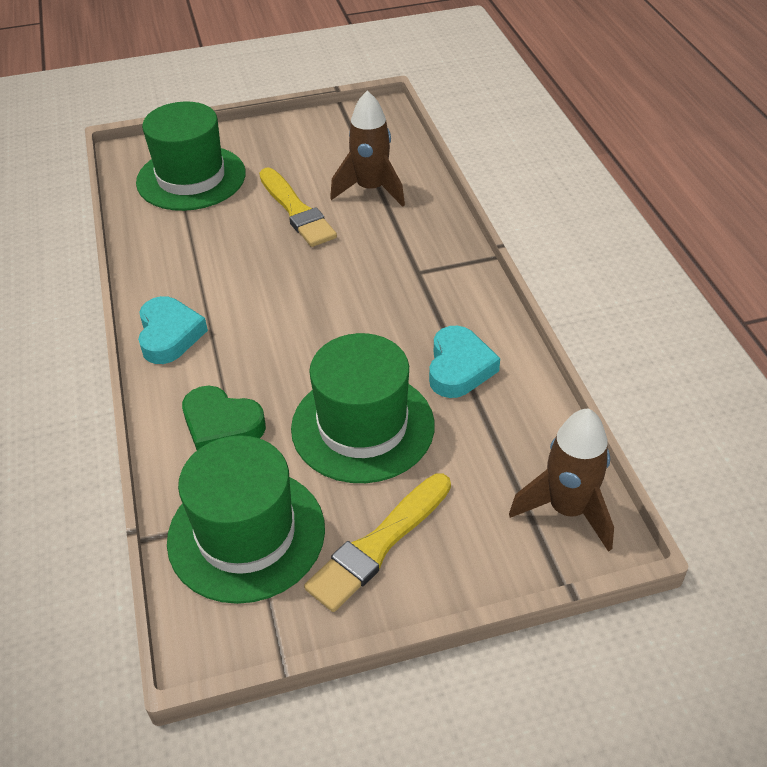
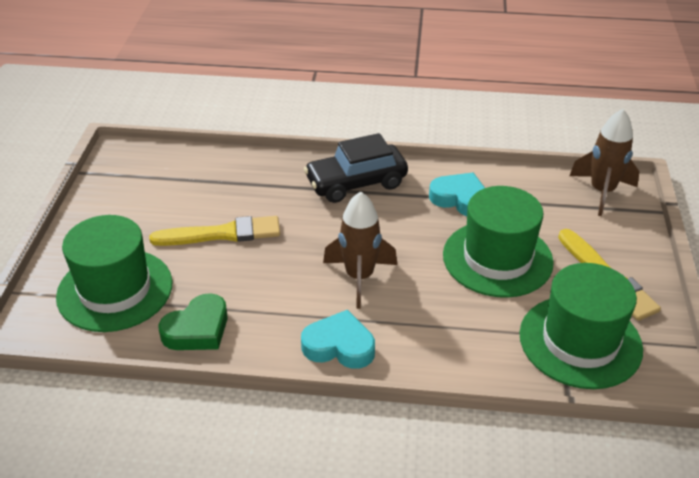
camera: 70 degrees left, 5 degrees down
(221, 426) = (465, 333): green heart -> green heart (197, 329)
(371, 190) = (226, 186): brown rocket -> brown rocket (359, 277)
(435, 275) = (356, 183): none -> black car

